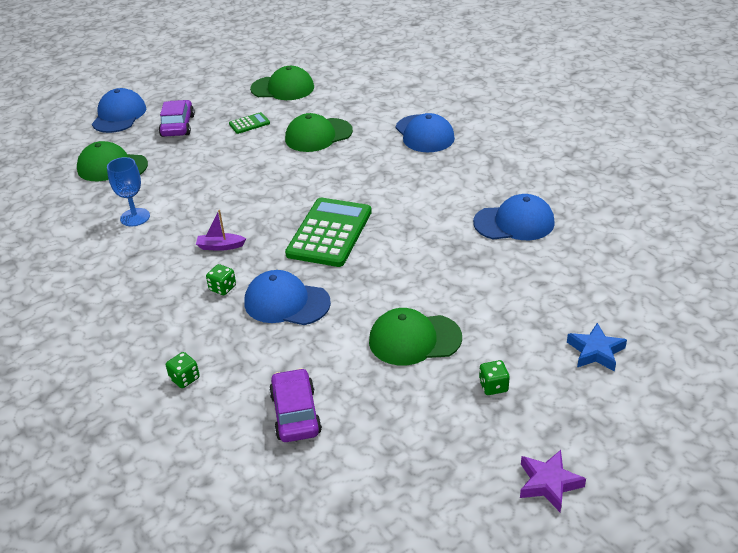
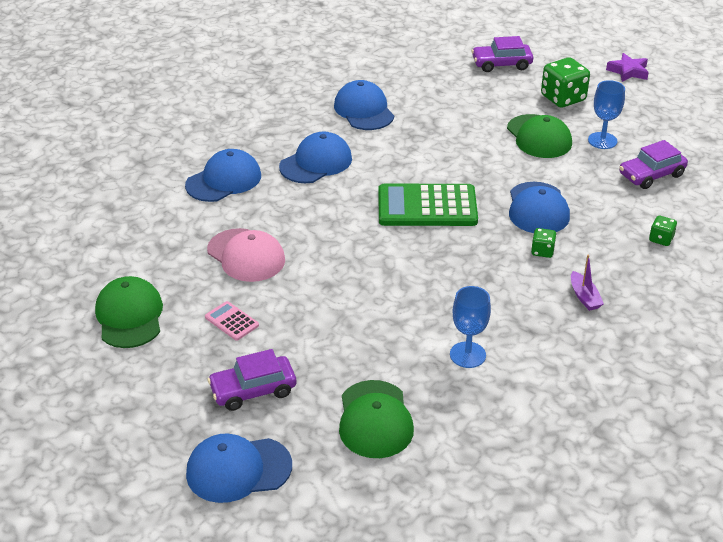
camera: 110 degrees left, 0 degrees up
(220, 246) = (483, 271): purple boat -> purple boat (584, 297)
(249, 124) = (232, 321): green calculator -> pink calculator
(318, 135) = (246, 255): green cap -> pink cap
(384, 393) = (602, 140): none -> blue goblet
(430, 182) = (316, 163): none -> blue cap
(493, 386) = (563, 98): green dice -> green dice, size x1.96
(595, 351) = (501, 64): blue star -> purple car

